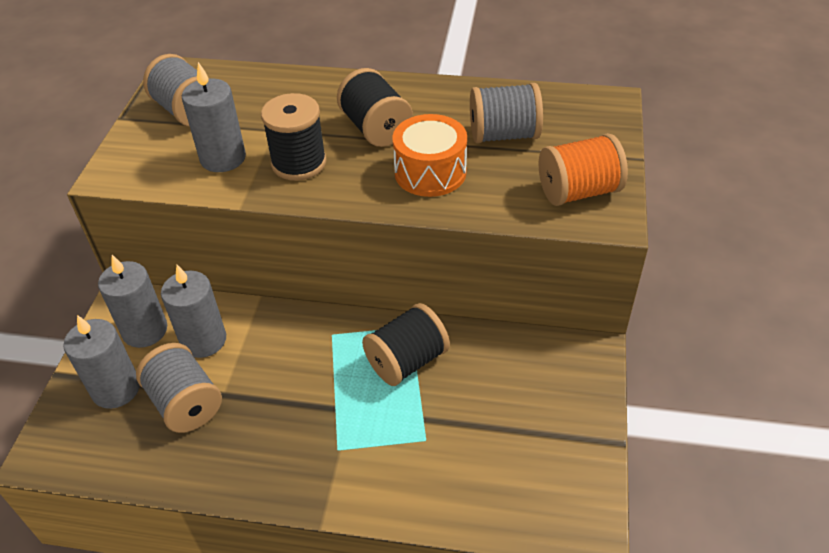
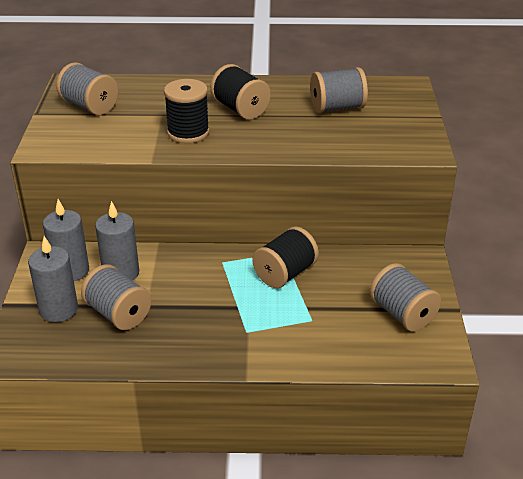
camera: 10 degrees left, 10 degrees down
(223, 158) = (128, 133): grey candle -> none
(430, 172) = (289, 132): orange drum -> none
(546, 443) = (402, 314): none -> grey spool
(578, 191) = (400, 137): orange spool -> none

